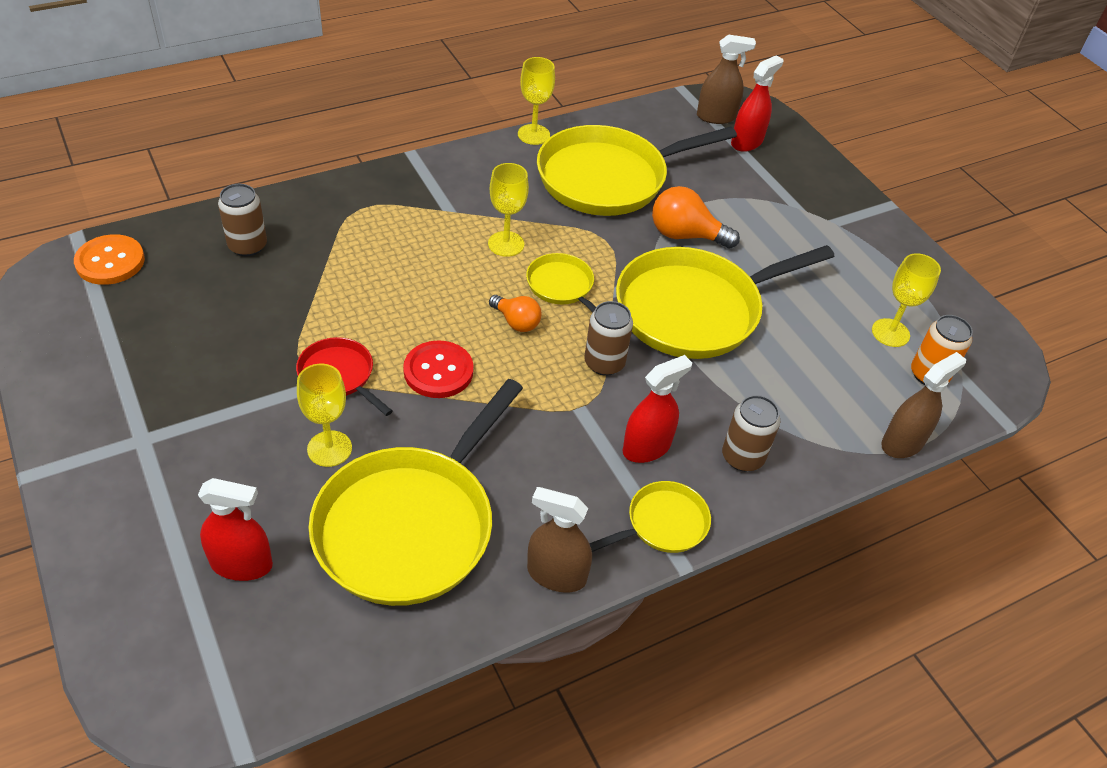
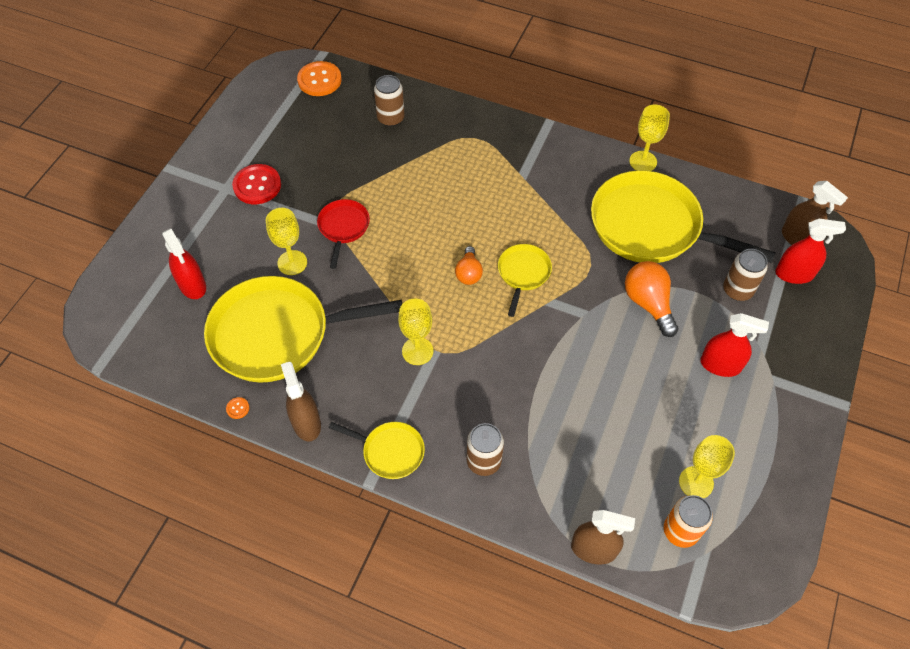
camera: 55 degrees right, 10 degrees up
(438, 371) = (392, 266): red button -> red button (257, 185)
(470, 629) = (238, 408): none -> orange button
(506, 244) = (526, 221): yellow goblet -> yellow goblet (417, 351)
(604, 363) = (483, 338): brown can -> brown can (737, 290)
(646, 447) = (439, 405): red spray bottle -> red spray bottle (720, 365)
(694, 309) = (583, 354): yellow pan -> none

